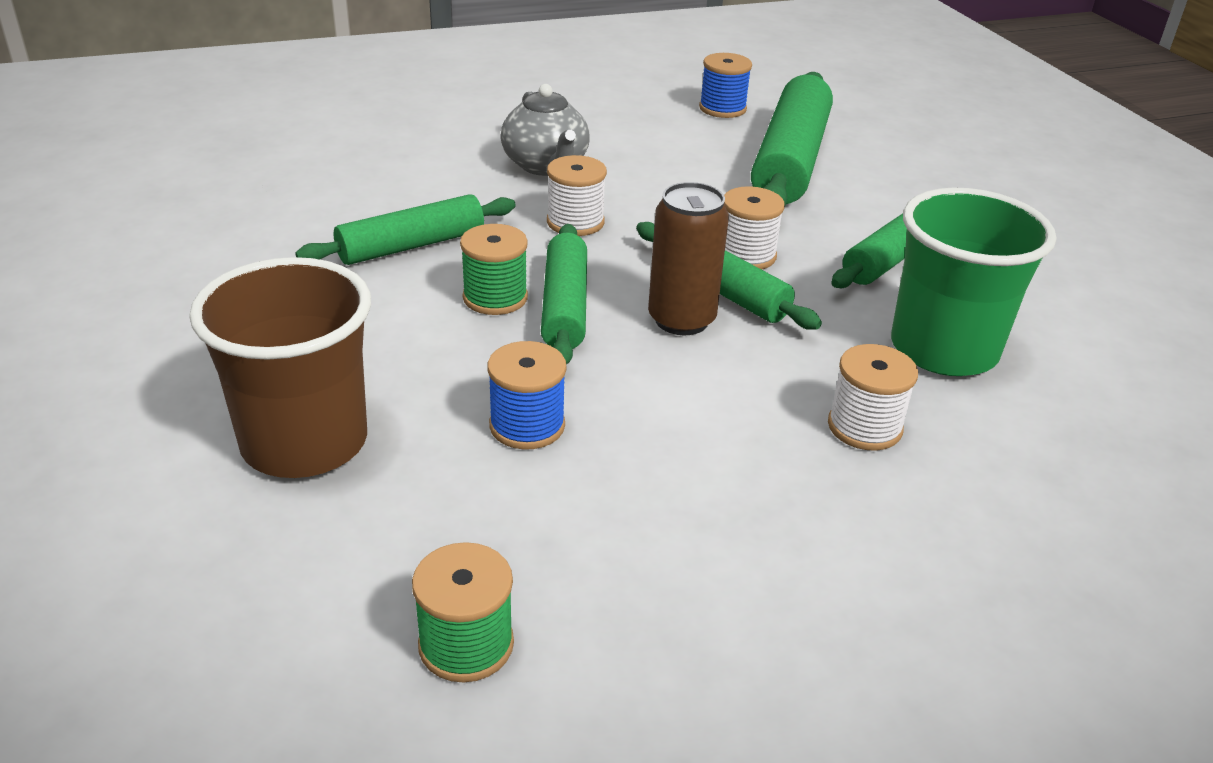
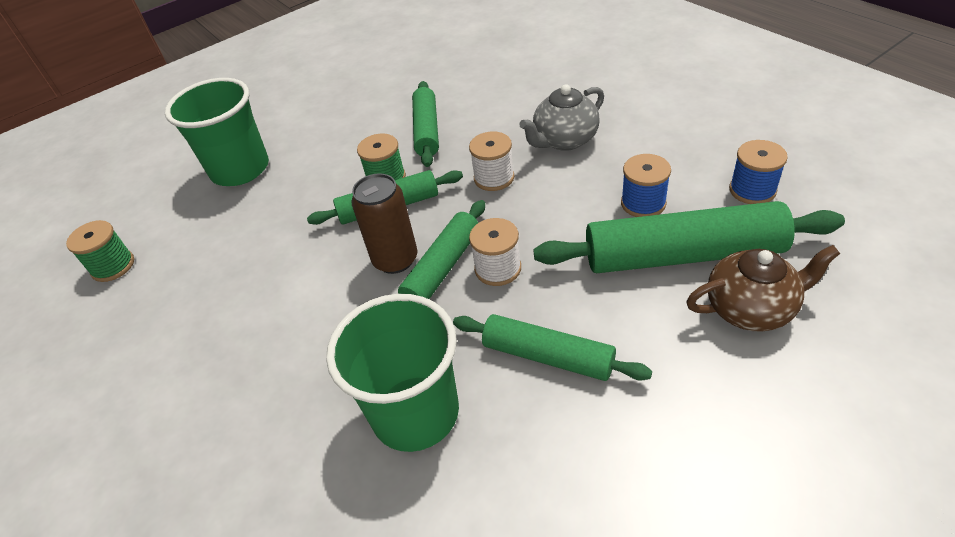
camera: 80 degrees right, 10 degrees up
(304, 442) = (240, 169): brown cup -> green cup
(411, 245) = (427, 130): green rolling pin -> green rolling pin turned 45 degrees clockwise
(527, 425) = (268, 232): blue spool -> blue spool (643, 203)
(864, 427) = (301, 379): white spool -> none
(875, 154) = (751, 308): none -> brown teapot

